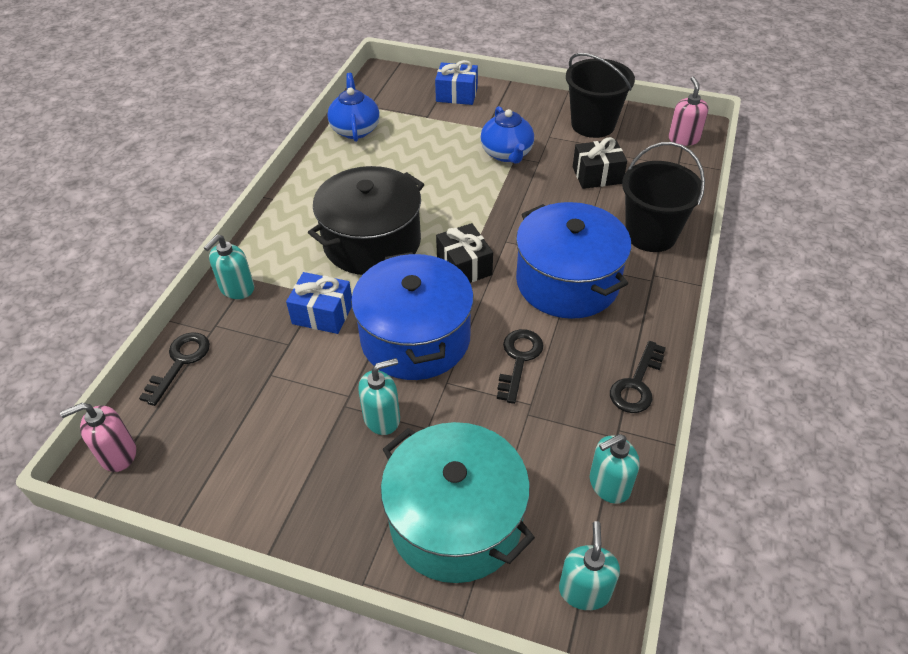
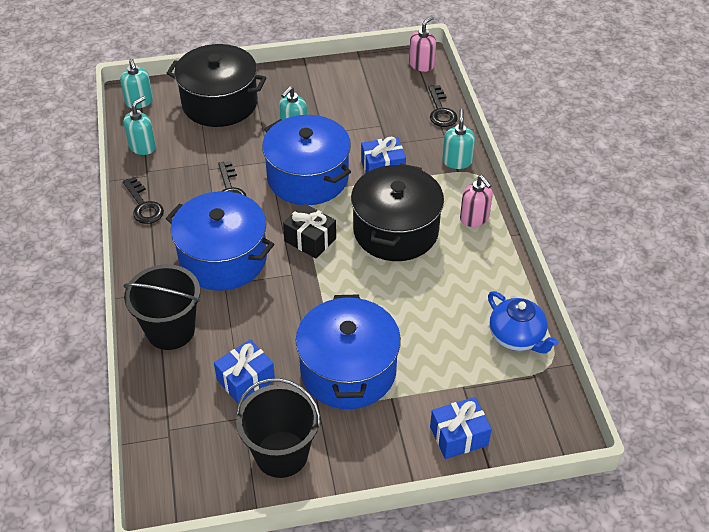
camera: 150 degrees right, 0 degrees up
(456, 521) = (219, 103): turquoise pot -> black pot
(507, 154) = (348, 370): blue teapot -> blue pot
(597, 175) = (245, 380): black gift -> blue gift
(637, 384) = (143, 205): black key -> black key turned 150 degrees clockwise
(683, 139) = (172, 476): pink soap dispenser -> pink soap dispenser (474, 218)

